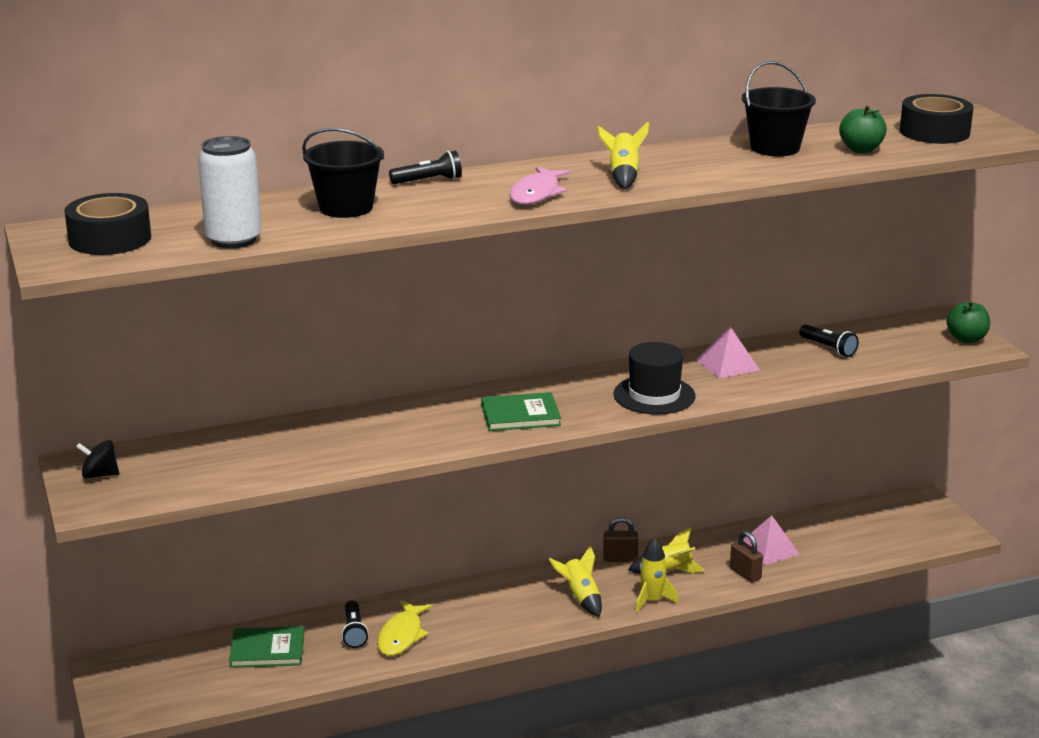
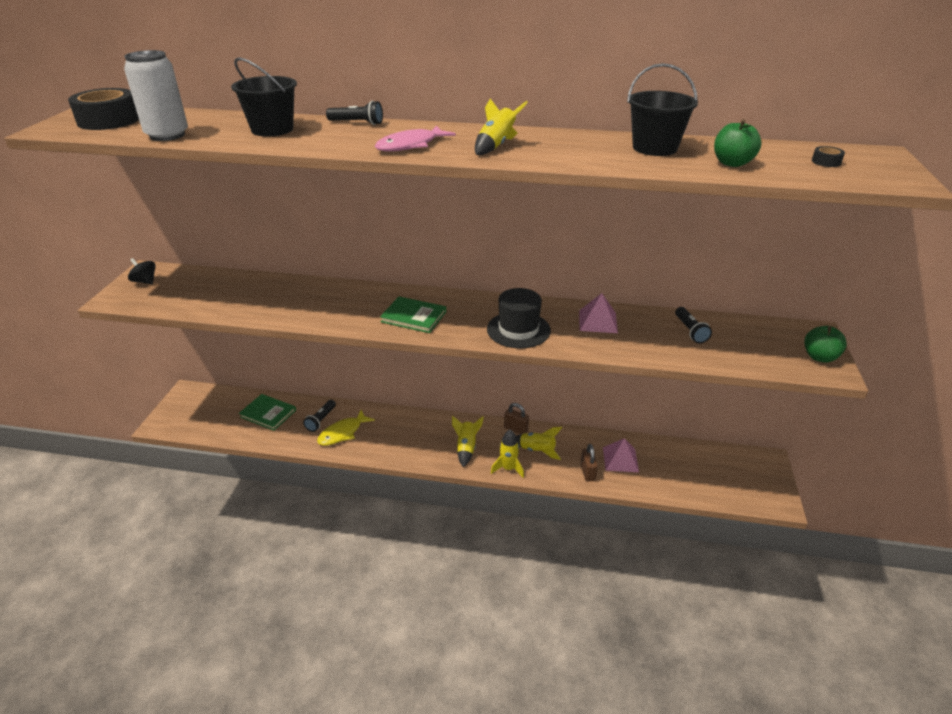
camera: 30 degrees right, 10 degrees up
(934, 132) = (826, 162): black tape -> black tape, size x0.41

